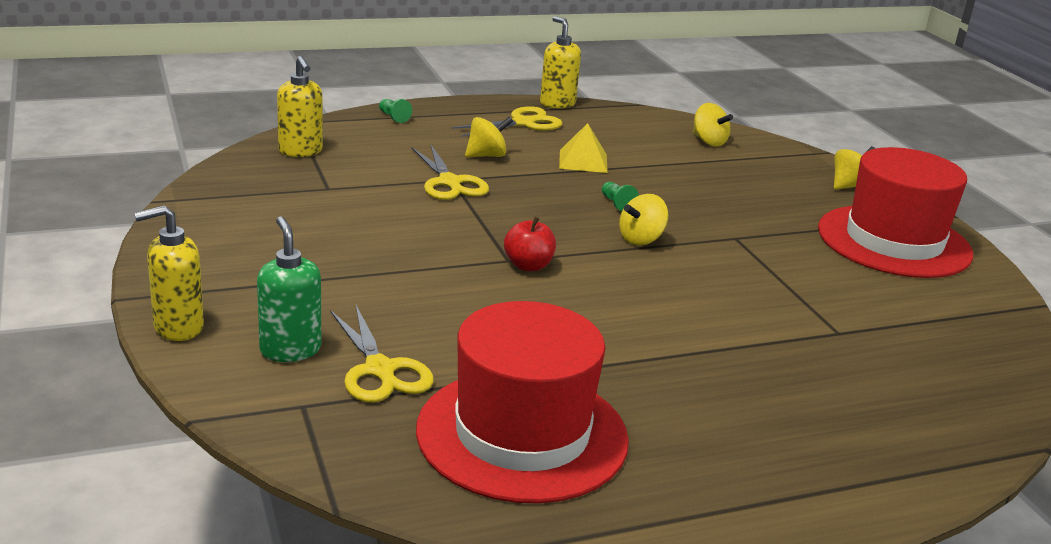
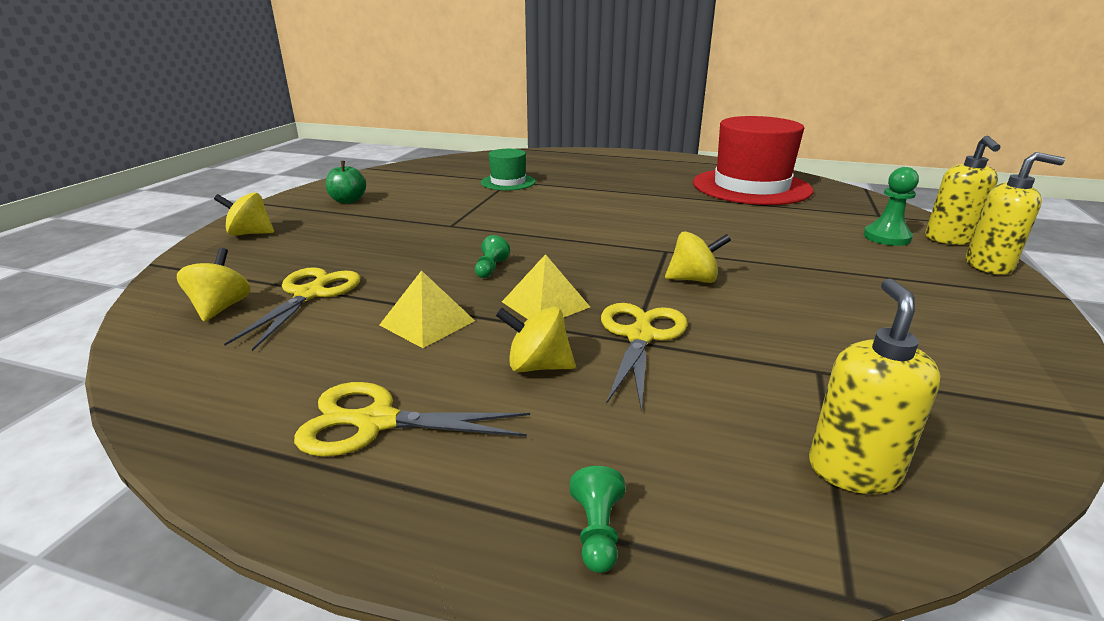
camera: 140 degrees left, 0 degrees up
(290, 350) = (886, 237): green soap dispenser -> green pawn
(380, 370) = (821, 218): yellow scissors -> yellow scissors (310, 294)
(528, 266) = (654, 244): red apple -> none
(534, 188) = (545, 304): none -> yellow pyramid
(557, 103) = (216, 461): yellow soap dispenser -> yellow soap dispenser (949, 239)
(641, 239) = (529, 239): yellow spinning top -> yellow spinning top (693, 279)
(834, 328) = (508, 182): none -> green hat
(894, 241) = (348, 201): red hat -> green apple

